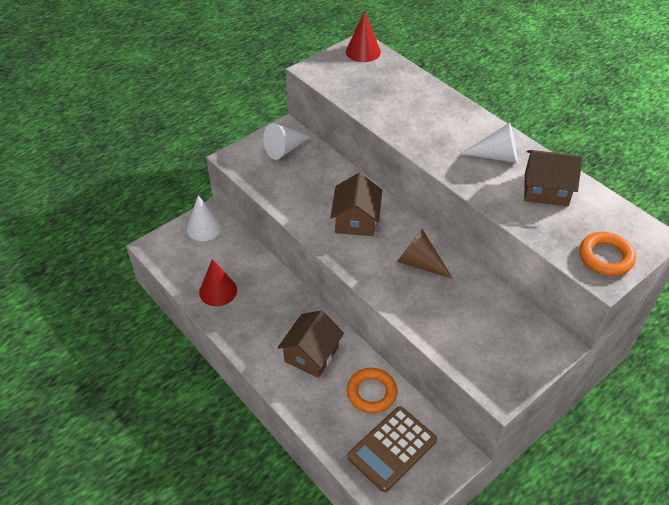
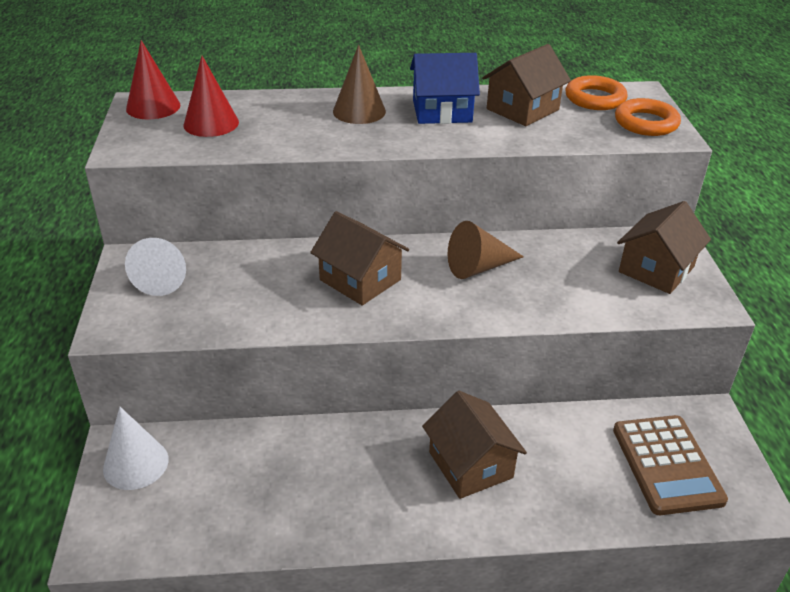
camera: 55 degrees left, 10 degrees down
(218, 291) = (270, 508): red cone -> red cone (211, 123)
(371, 393) = (573, 440): orange ring -> orange ring (595, 98)
(452, 123) = (359, 111): none -> brown cone
(496, 156) = (442, 111): white cone -> blue house
(510, 350) = (656, 269): none -> brown house

